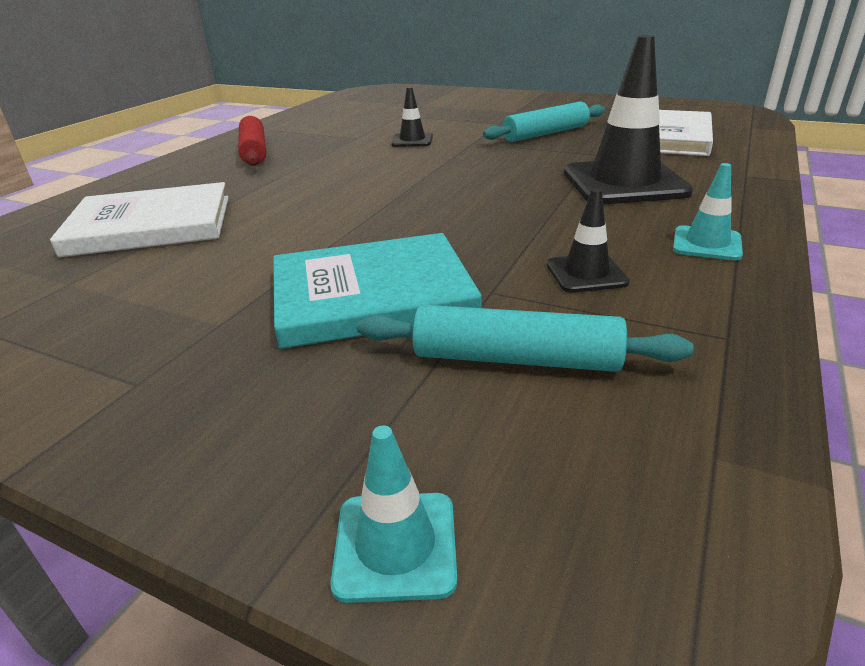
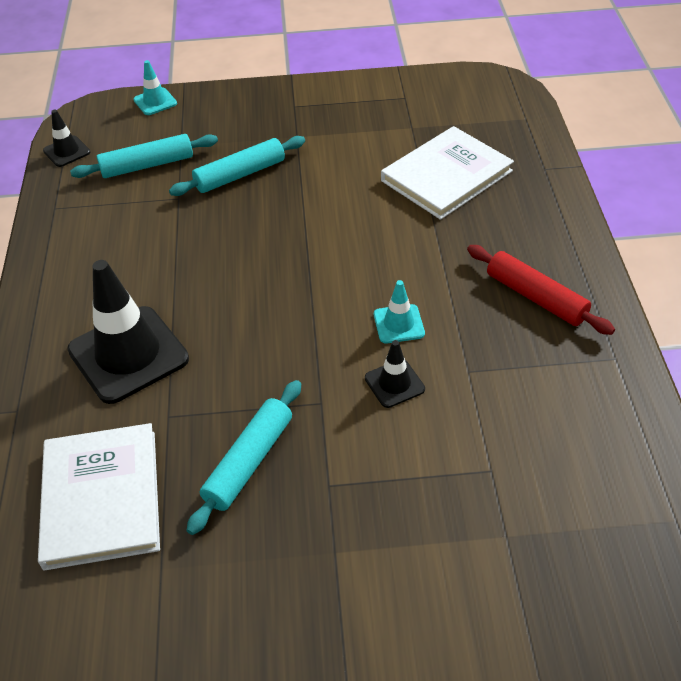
camera: 150 degrees right, 15 degrees up
(372, 295) = (240, 174): turquoise book -> turquoise rolling pin
(586, 273) = (131, 228): black traffic cone -> black traffic cone (66, 151)
(706, 244) = (60, 282): turquoise traffic cone -> turquoise traffic cone (398, 324)

